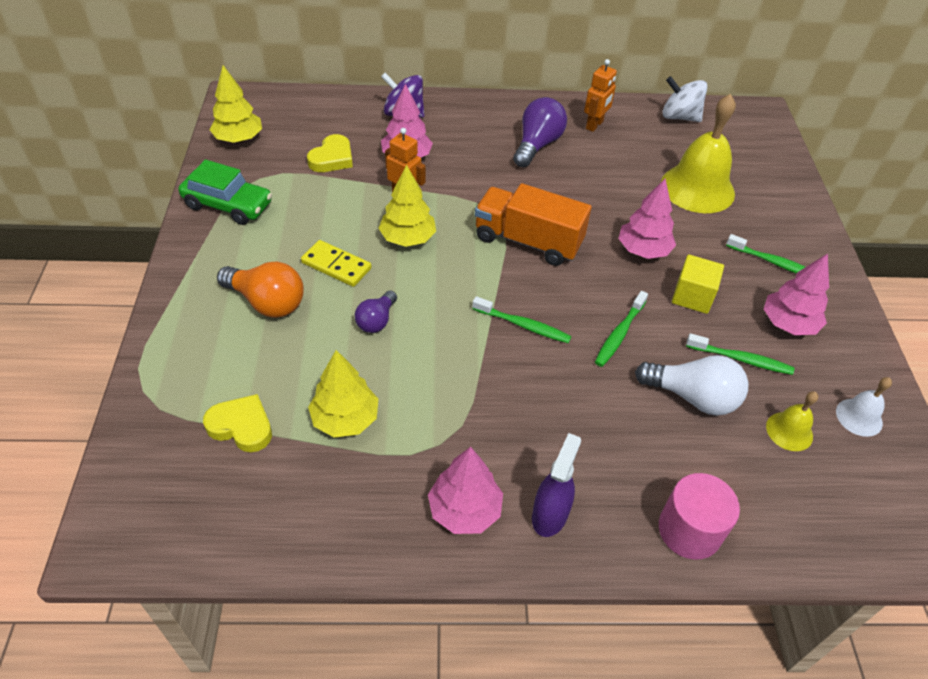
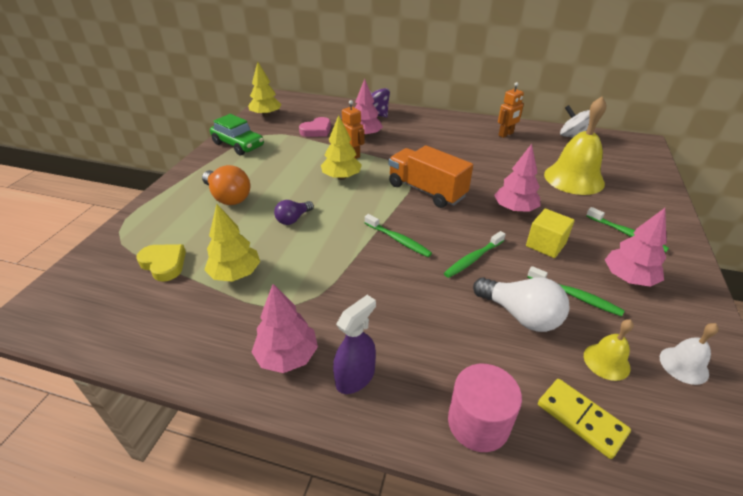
camera: 20 degrees right, 10 degrees down
(332, 158) = (316, 130): yellow heart -> pink heart
(336, 265) = (285, 184): yellow domino -> yellow domino (581, 418)
(537, 145) = (458, 140): purple light bulb -> none

